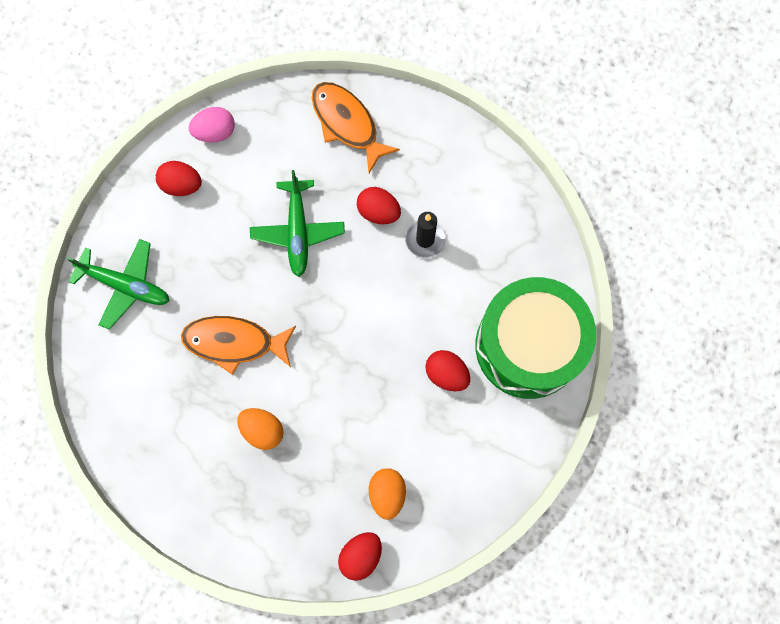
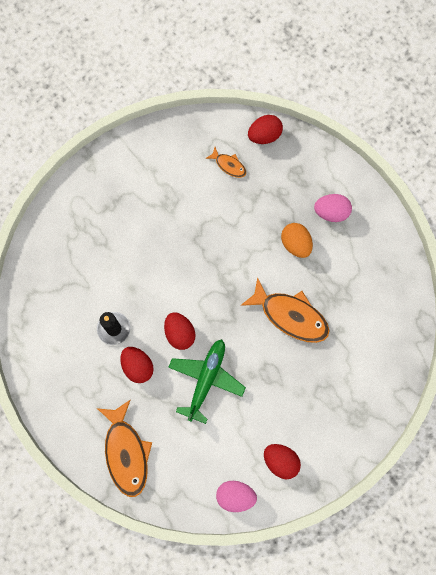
camera: 155 degrees left, 0 degrees up
(125, 285) = (355, 397): green plane -> none
(236, 490) = (331, 212): none -> pink egg
(387, 493) = (229, 165): orange egg -> orange fish
(446, 374) = (149, 224): red egg -> red egg (180, 333)
(528, 346) = (81, 218): green drum -> none

